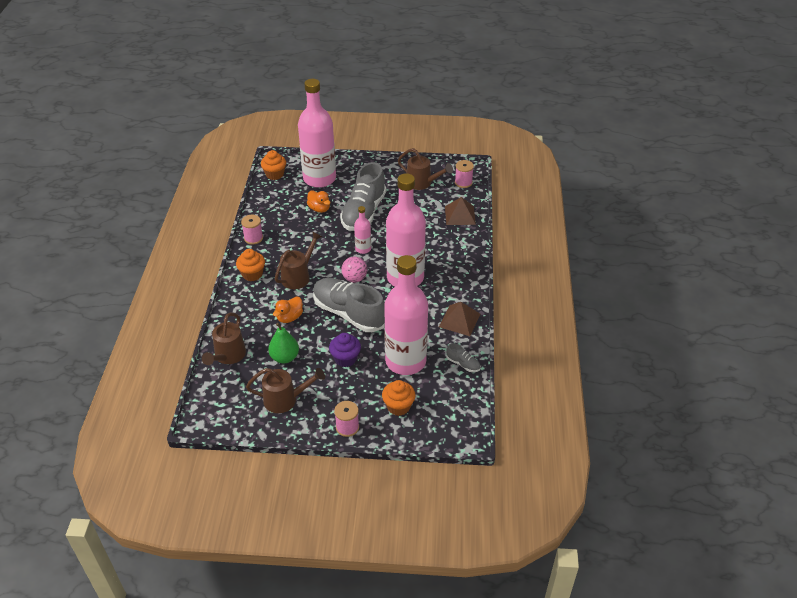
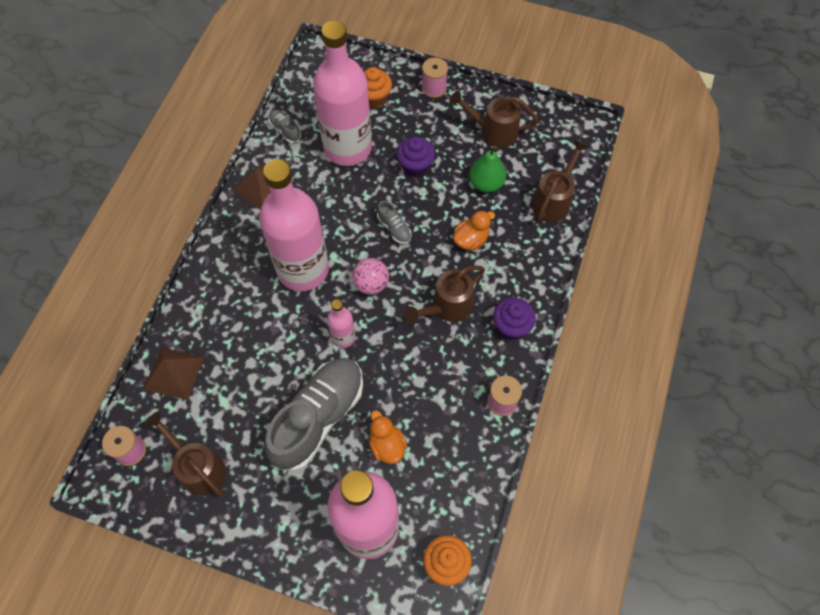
camera: 165 degrees left, 20 degrees up
(252, 274) = (511, 326): orange cupcake -> purple cupcake
(349, 313) = (394, 228): grey shoe -> grey shoe, size x0.41

